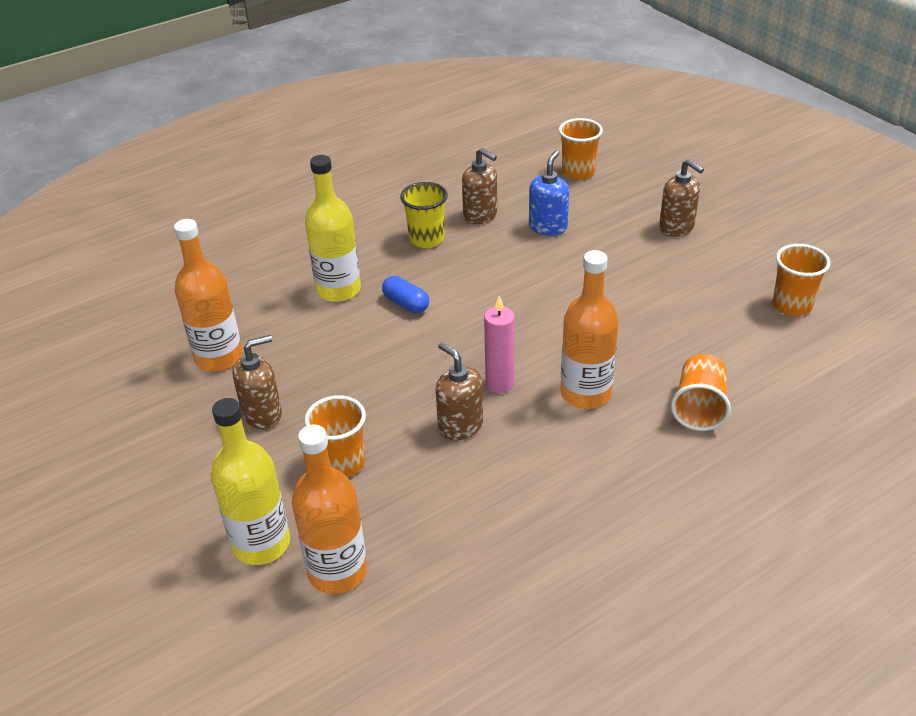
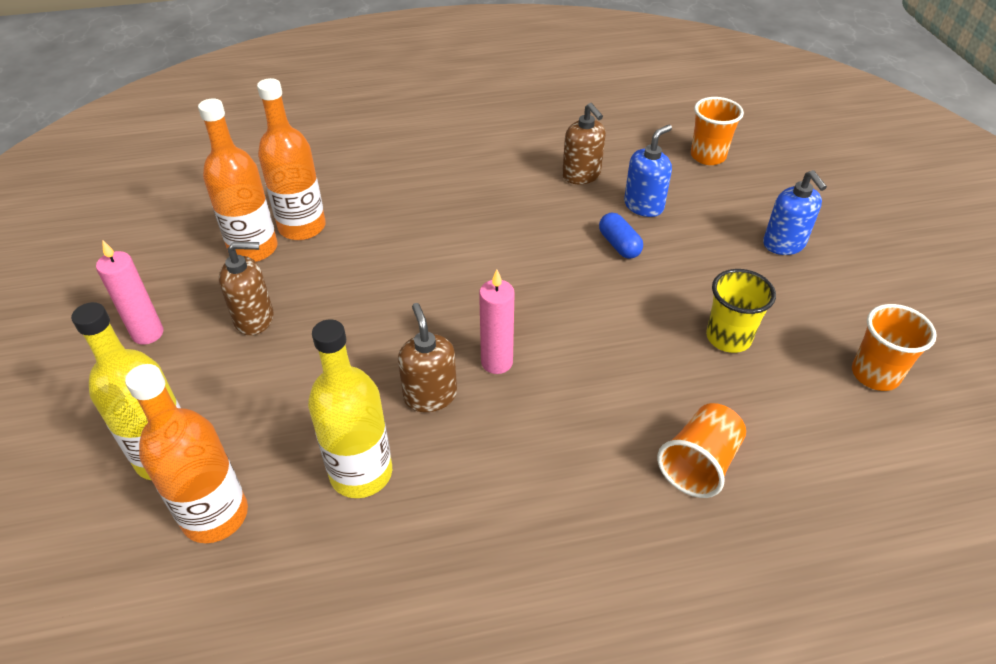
camera: 20 degrees right, 5 degrees up
(169, 456) = (148, 333): none -> pink candle
(338, 290) = (401, 213): yellow bottle -> yellow bottle (361, 473)
(342, 463) = (293, 396): orange cup -> none
(406, 304) = (455, 246): blue capsule -> blue capsule (619, 245)
(426, 239) = (514, 185): yellow cup -> yellow cup (728, 338)
(585, 393) = (580, 403): orange bottle -> orange bottle (302, 227)
(676, 227) = (784, 244): brown soap dispenser -> blue soap dispenser

